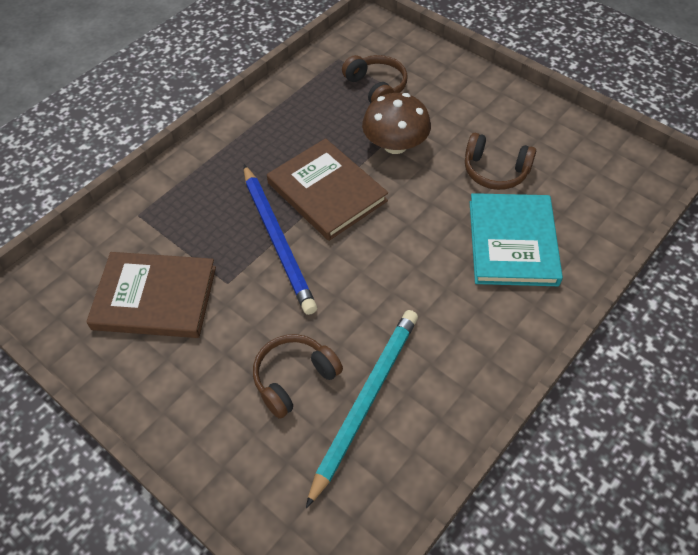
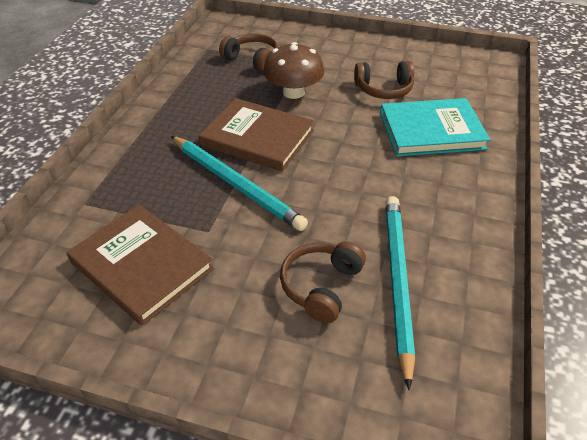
camera: 25 degrees left, 10 degrees down
(155, 298) = (141, 265): brown book -> brown book turned 60 degrees clockwise
(278, 240) = (236, 184): blue pencil -> turquoise pencil
(512, 242) = (431, 131): turquoise book -> turquoise book turned 75 degrees counterclockwise

